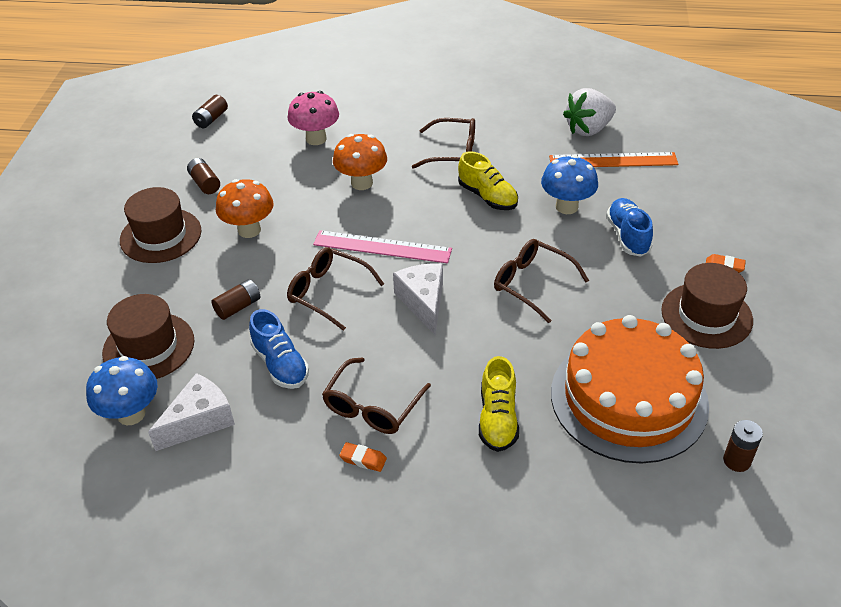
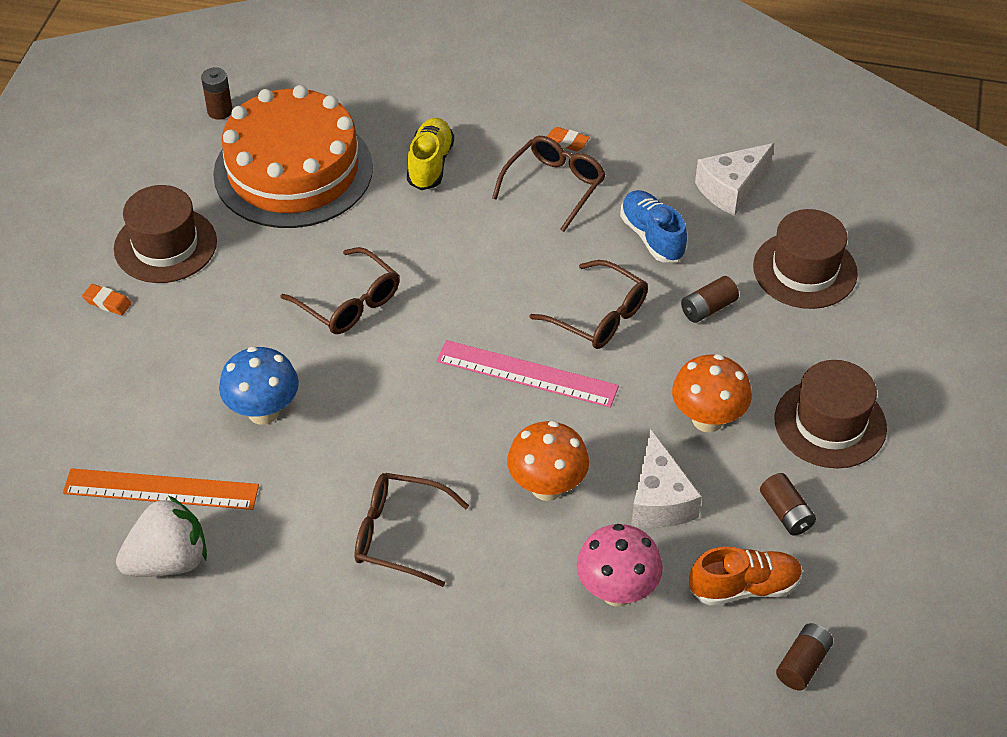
camera: 175 degrees left, 5 degrees up
(131, 414) = (804, 202): blue mushroom -> none
(239, 147) = (744, 587): none -> orange shoe
(423, 302) = (484, 292): white cheese -> white cheese (659, 499)
(487, 197) = (368, 441): yellow shoe -> none
(628, 236) = (203, 357): blue shoe -> none

